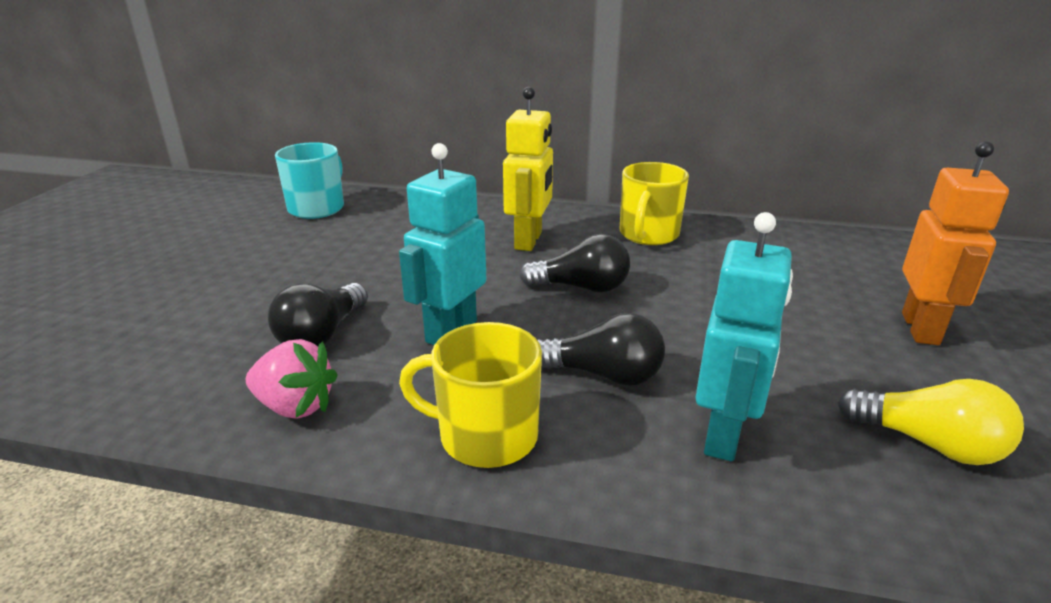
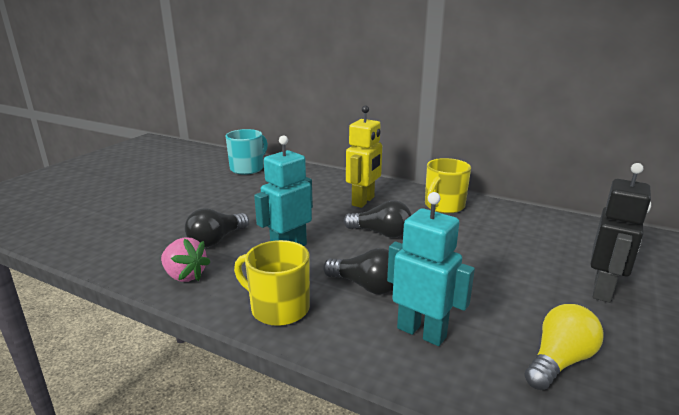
camera: 15 degrees right, 5 degrees down
(724, 435) = (421, 332): turquoise robot -> turquoise robot turned 90 degrees counterclockwise
(921, 329) = (603, 290): orange robot -> black robot
(928, 443) = (559, 361): yellow light bulb -> yellow light bulb turned 90 degrees counterclockwise

